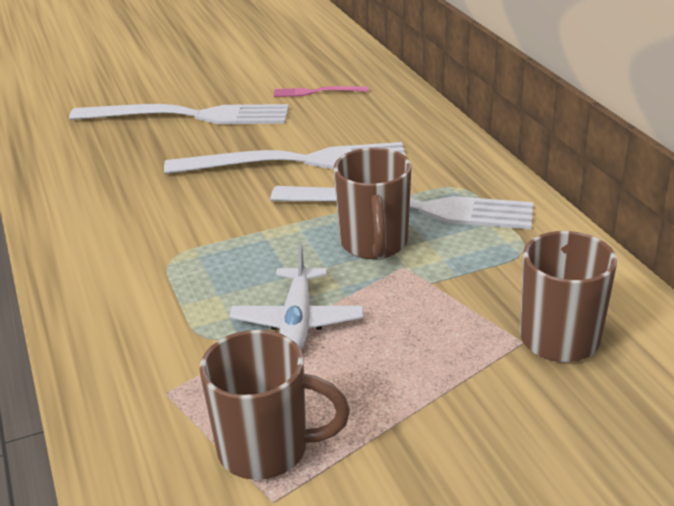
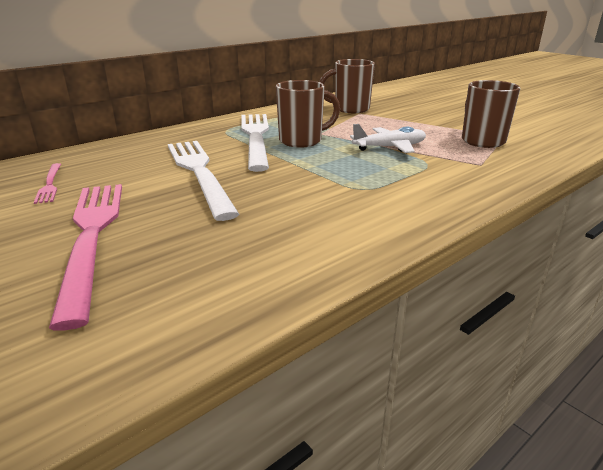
camera: 110 degrees left, 5 degrees down
(188, 116) = (92, 237): white fork -> pink fork

